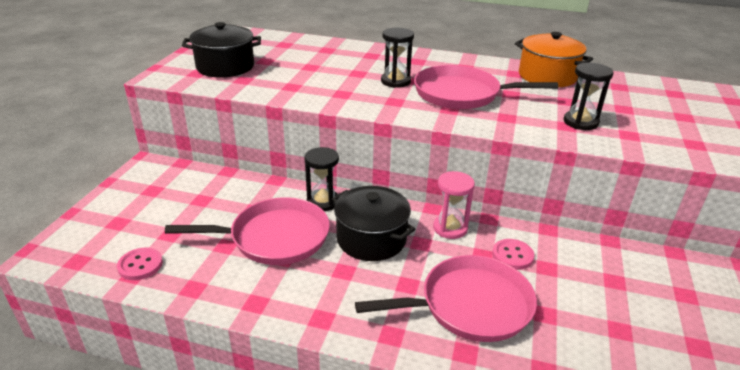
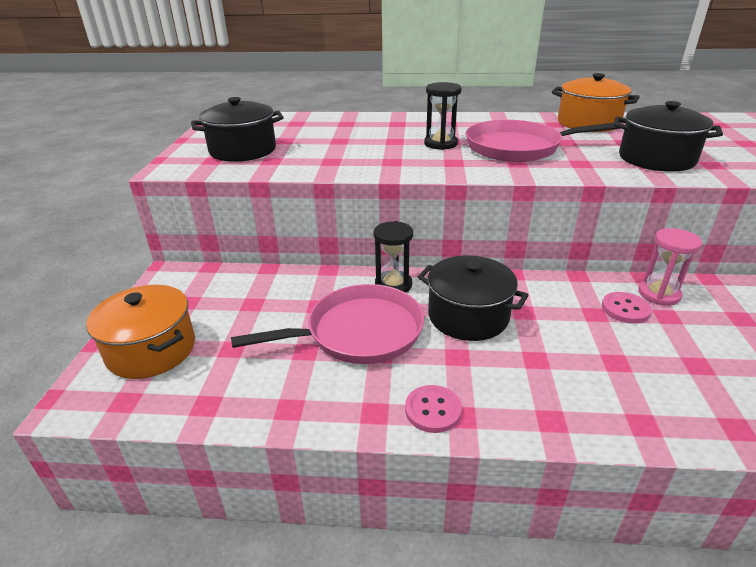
camera: 10 degrees left, 0 degrees up
(110, 225) = (151, 350): none -> orange pot
(140, 265) = (210, 392): pink button -> pink button (433, 410)
(450, 228) = (544, 291): pink hourglass -> pink hourglass (659, 294)
(470, 305) = (616, 370): pink pan -> none
(580, 122) = (656, 159): black hourglass -> black pot

